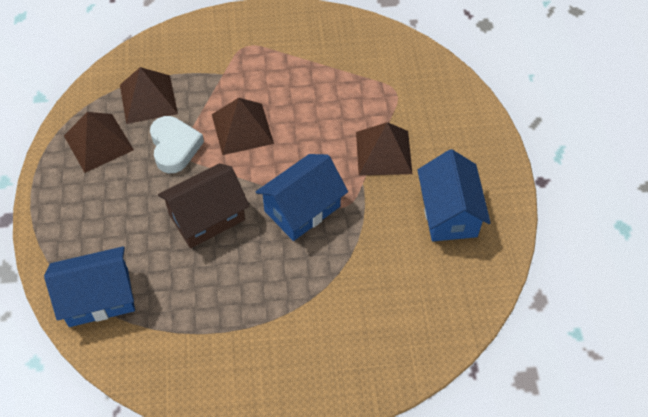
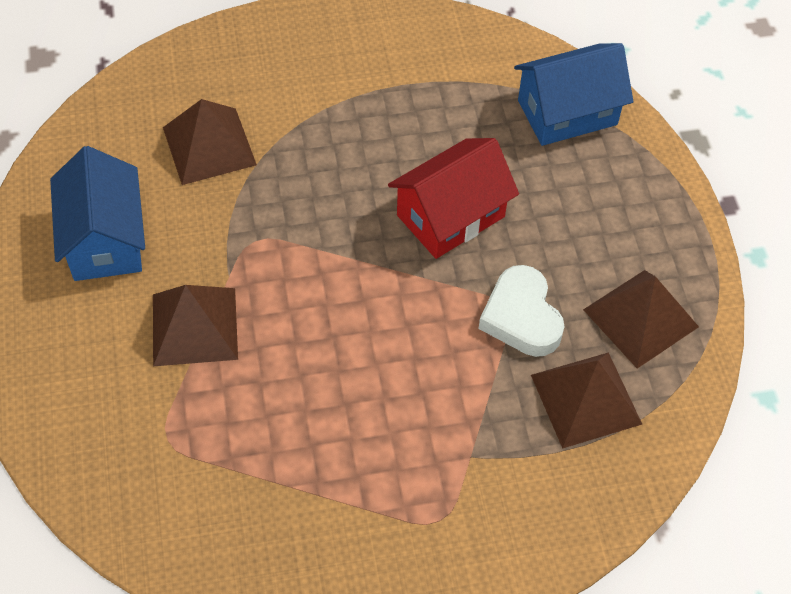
camera: 175 degrees right, 0 degrees up
(207, 217) = (450, 216): brown house -> red house
(242, 128) = (421, 354): brown pyramid -> brown pyramid (209, 146)
(302, 209) = (317, 234): blue house -> none

